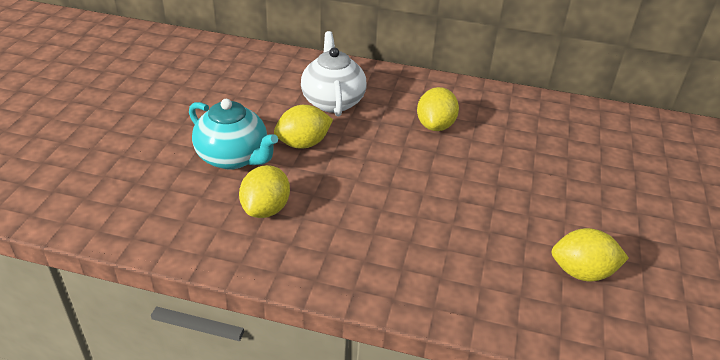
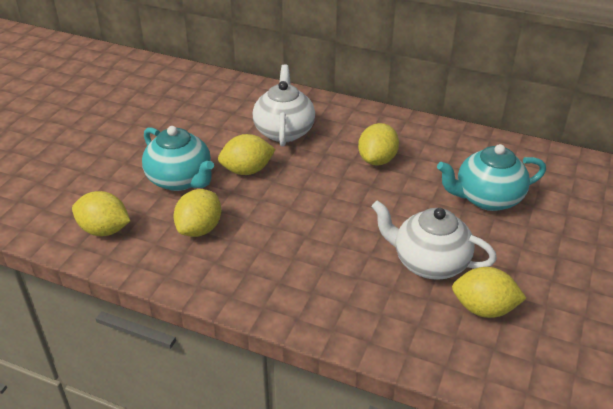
camera: 10 degrees right, 0 degrees up
(159, 217) = (104, 230): none -> yellow lemon
(514, 228) = (429, 262): none -> white teapot
(554, 158) = (487, 198): none -> turquoise teapot

